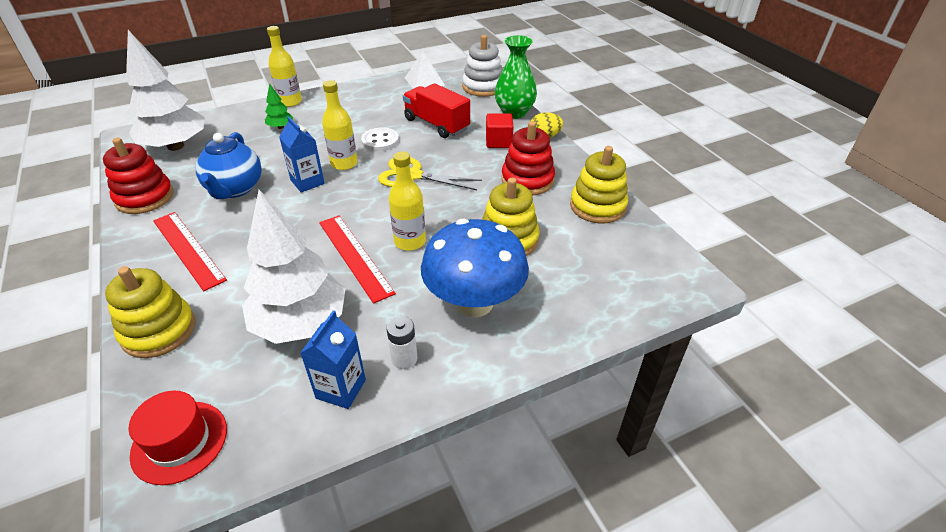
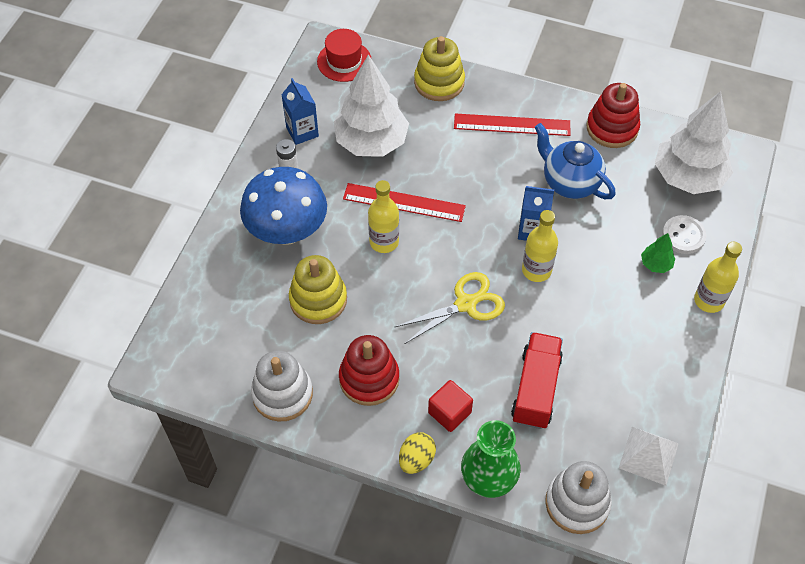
camera: 135 degrees right, 15 degrees up
(380, 141) = (549, 321): white button -> white button (683, 236)
(436, 124) = (536, 389): red truck -> red truck turned 75 degrees counterclockwise
(597, 206) = (282, 394): yellow stacking toy -> white stacking toy

